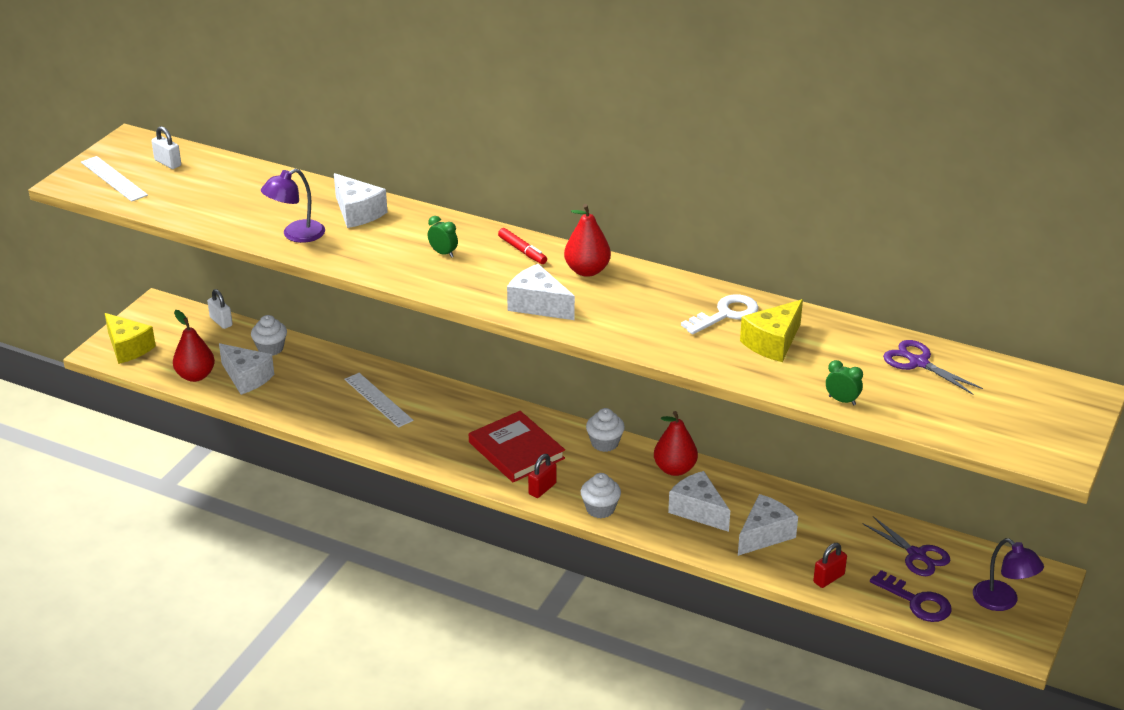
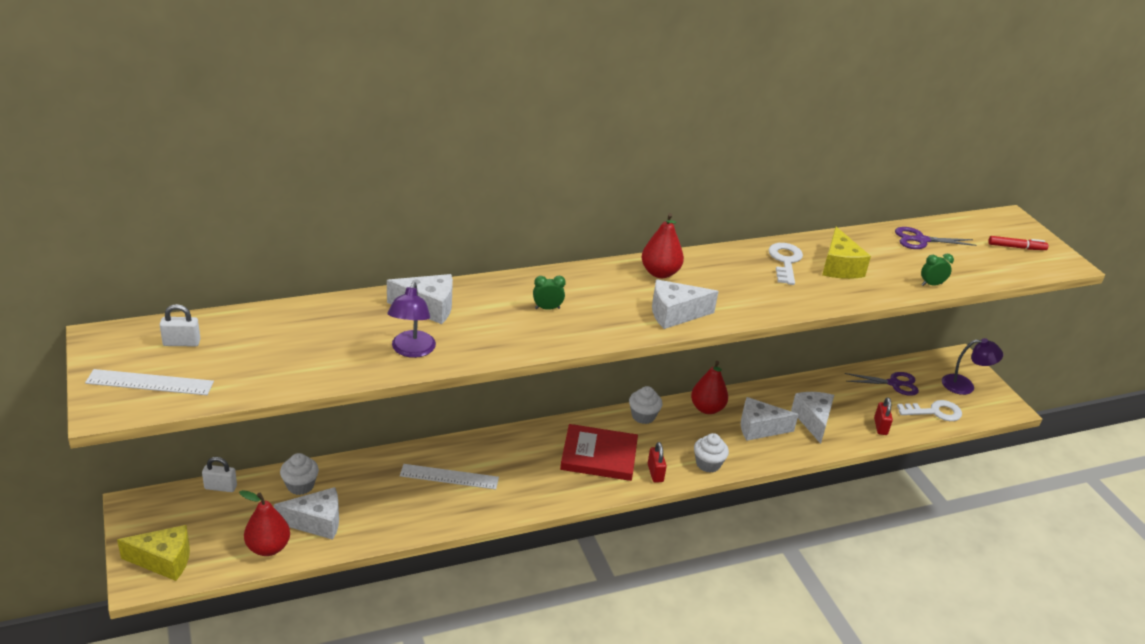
camera: 50 degrees left, 0 degrees up
(522, 251) = (596, 279): red marker -> red marker (1016, 247)
(917, 601) = (934, 412): purple key -> white key

